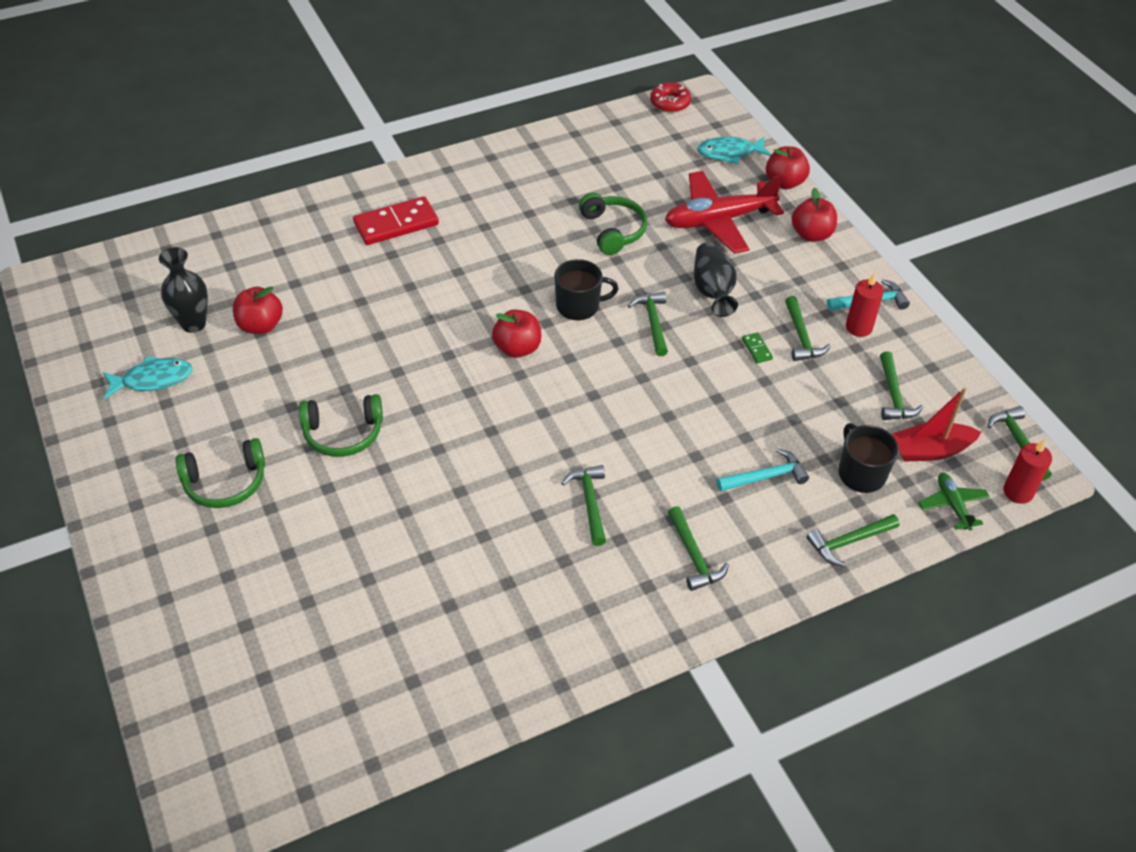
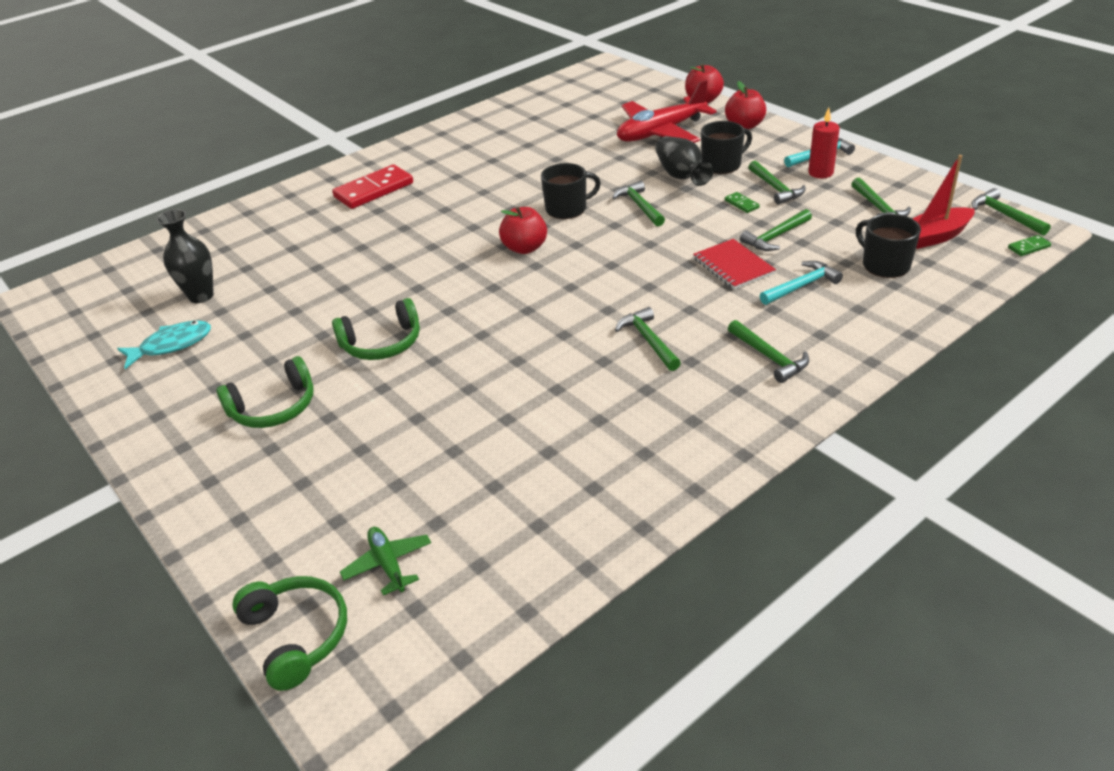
camera: 10 degrees left, 10 degrees down
(260, 326) = (269, 283): red apple -> none
(613, 230) = (572, 156): green headphones -> green headphones (296, 636)
(670, 103) = (580, 73): red donut -> none
(710, 432) = (733, 266): none -> red notebook
(729, 153) = (646, 92): turquoise fish -> none
(762, 287) = (722, 165): none -> black mug
(848, 542) = (905, 314): green hammer -> green hammer (775, 237)
(952, 505) = (979, 268): green plane -> green plane (388, 564)
(1018, 492) = (1028, 247): red candle -> green domino

